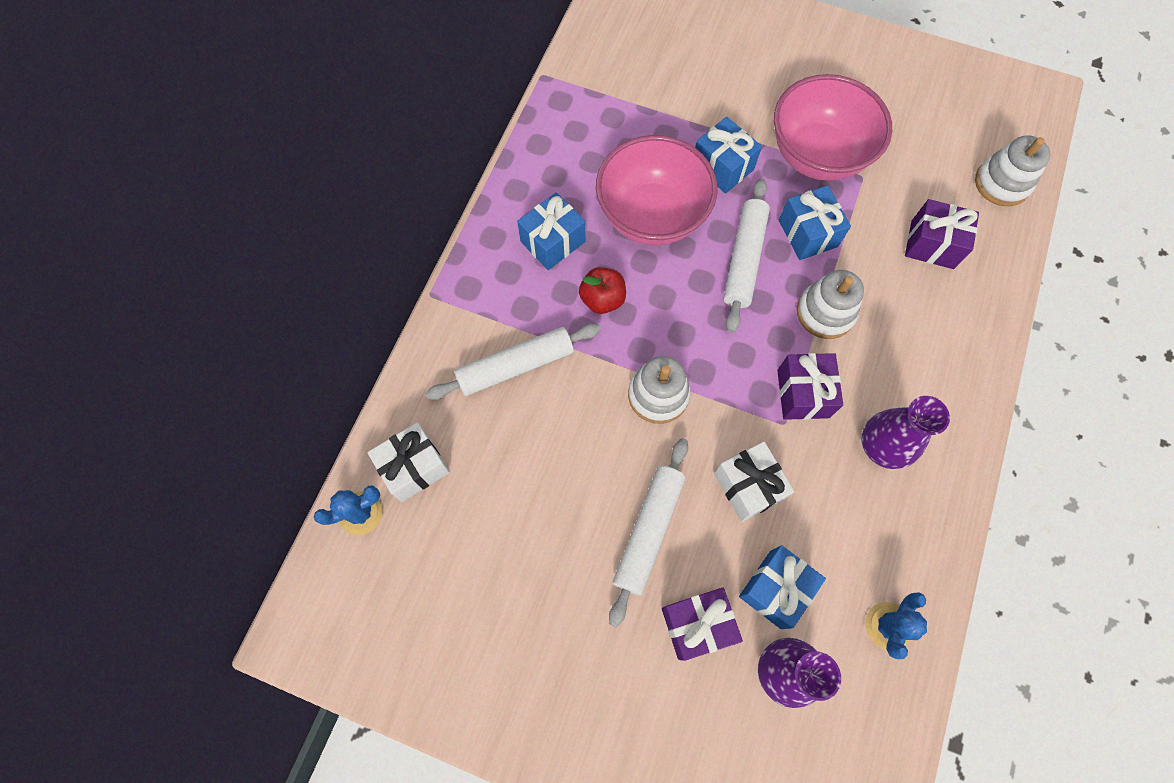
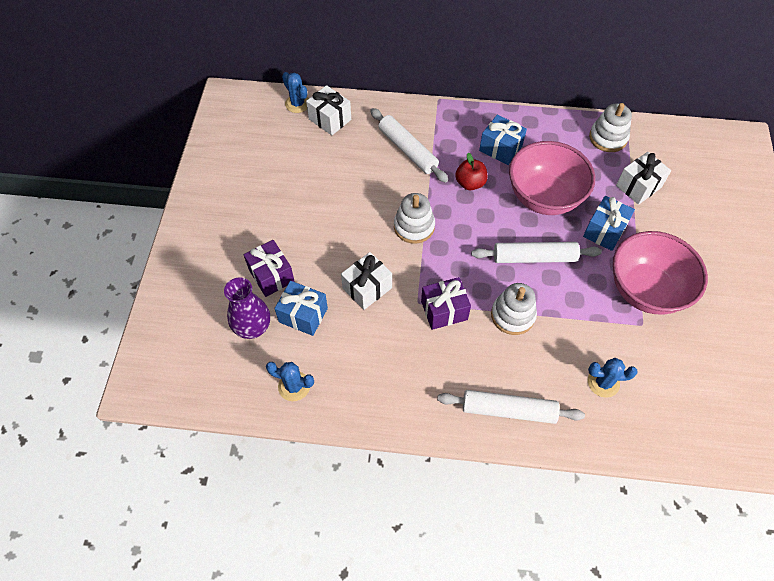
camera: 75 degrees right, 10 degrees down
(648, 531) = (323, 239): white rolling pin -> white rolling pin (508, 410)
(664, 105) = (638, 186): none -> white gift
(807, 233) = (573, 294): blue gift -> none
(881, 447) = (420, 366): purple vase -> none
(932, 244) = (603, 382): purple gift -> blue cactus
(1002, 183) = (689, 432): white stacking toy -> white stacking toy (608, 138)

